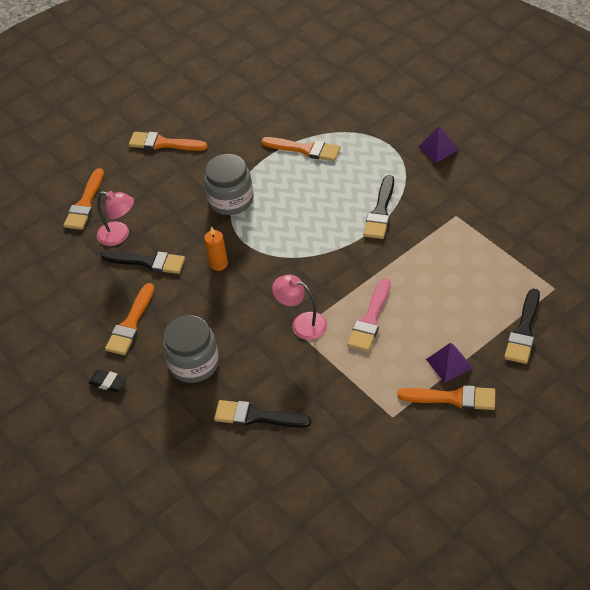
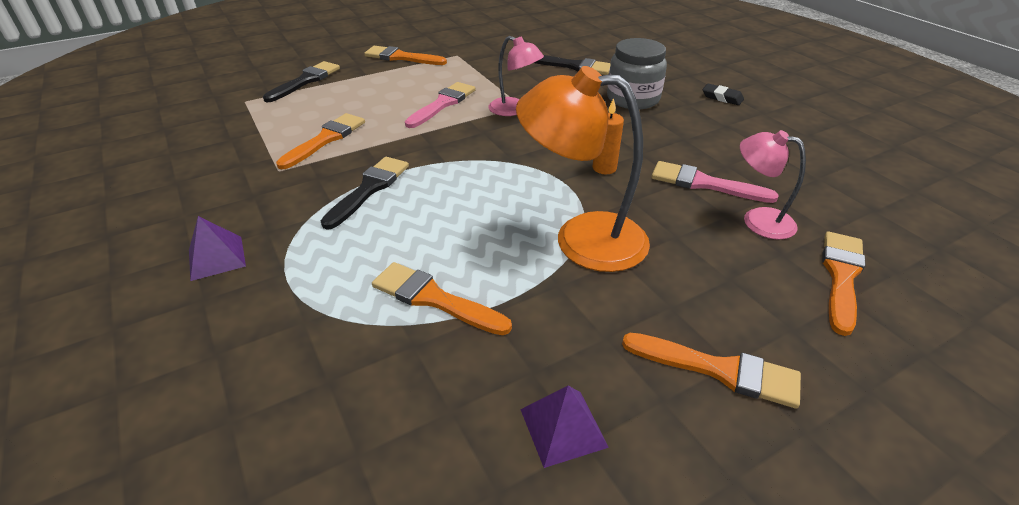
camera: 175 degrees left, 10 degrees down
(131, 324) = (710, 132): orange brush -> orange brush (325, 139)
(147, 262) = (704, 184): black brush -> pink brush
(231, 200) = (581, 239): grey jar -> orange lamp
(449, 363) = (388, 72): purple pyramid -> purple pyramid (563, 428)

